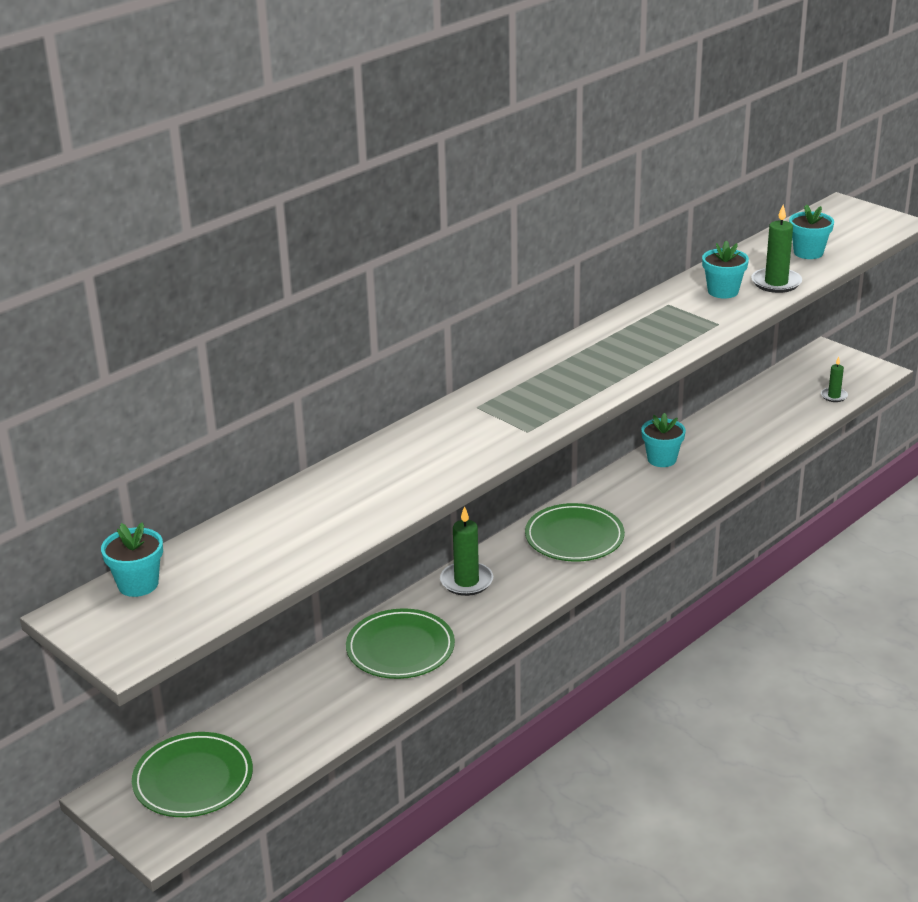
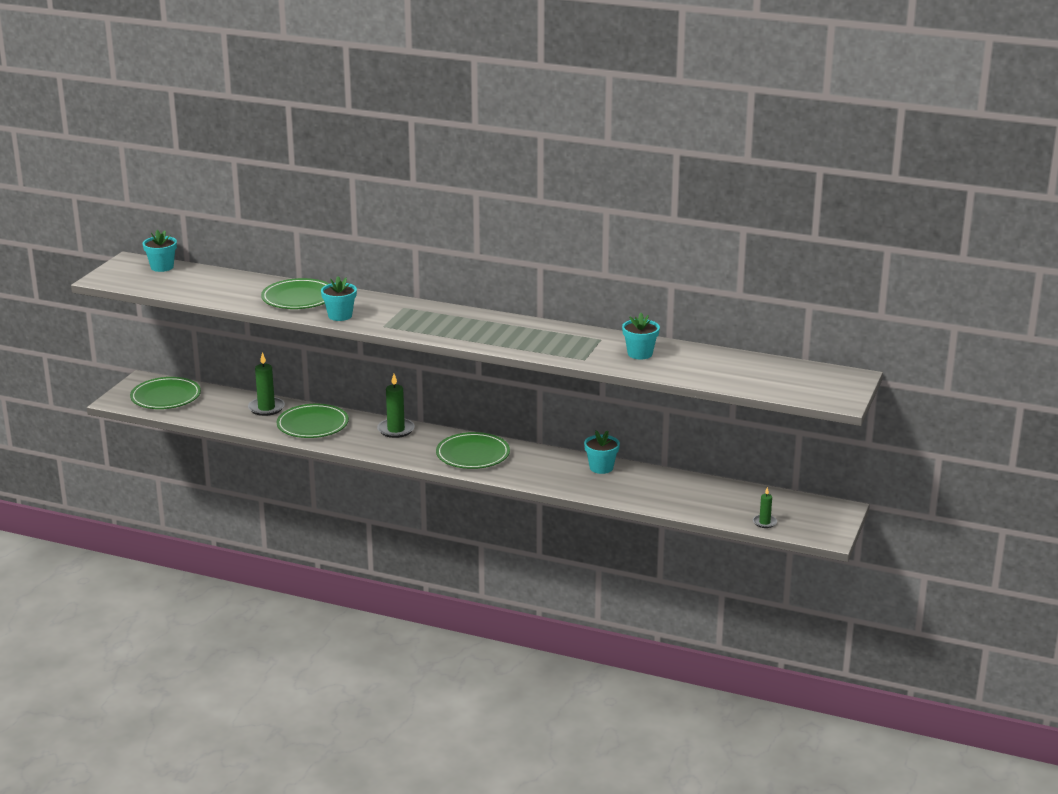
camera: 65 degrees right, 5 degrees down
(377, 479) = (298, 298): none -> green plate
(776, 283) = (673, 370): green candle -> green candle (266, 408)
(808, 253) = (741, 374): turquoise flower pot -> turquoise flower pot (340, 316)

